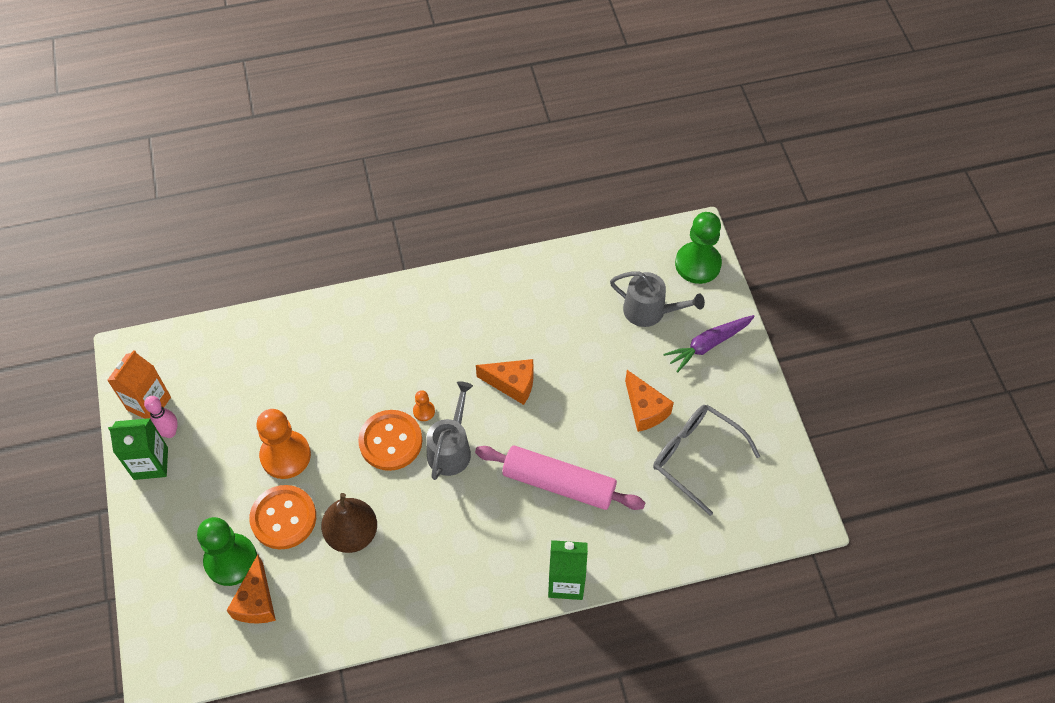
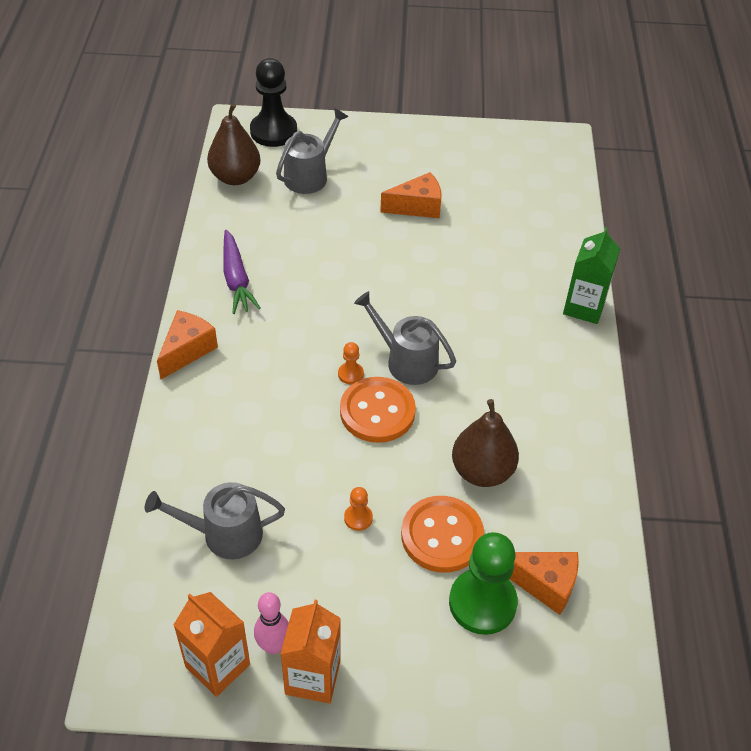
camera: 75 degrees left, 10 degrees down
(151, 463) = (312, 677): green carton -> orange carton
(251, 373) = (225, 534): none -> grey watering can
(285, 455) = (358, 518): orange pawn -> orange pawn, size x0.45
(512, 384) = (348, 294): orange cheese -> orange cheese (187, 350)
(558, 484) = (476, 287): pink rolling pin -> none
(622, 256) = (235, 177): none -> brown pear
(695, 457) = (480, 188): grey glasses -> none
(698, 264) = (273, 131): green pawn -> black pawn
(708, 344) = (365, 149): purple carrot -> purple carrot (236, 279)

